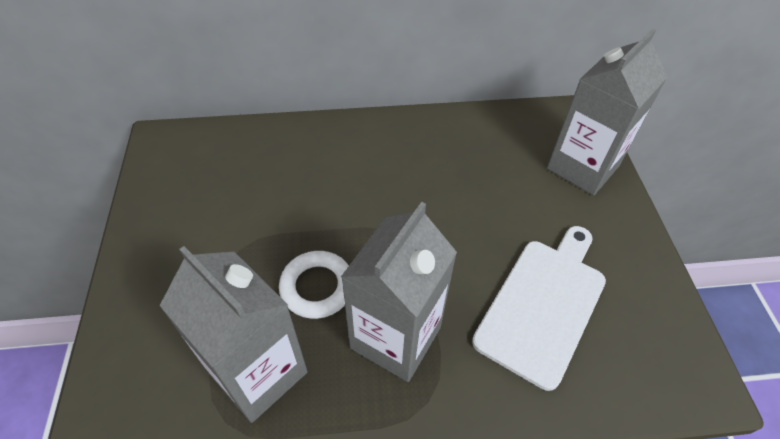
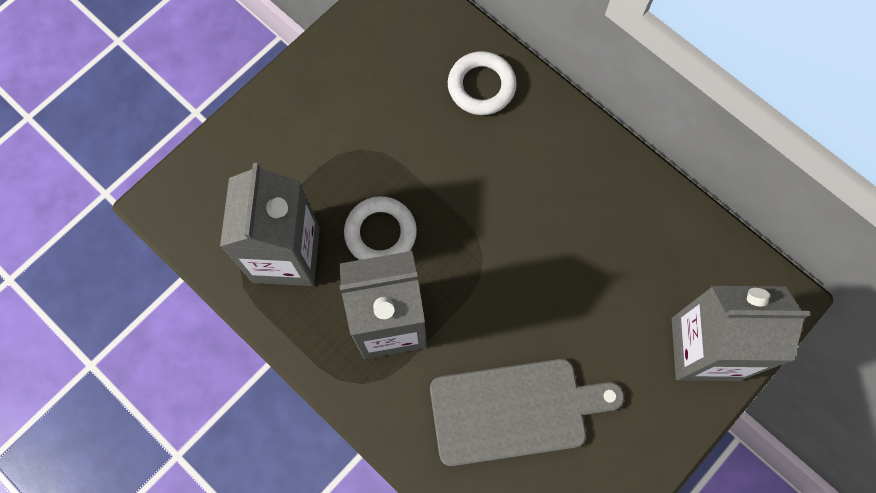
camera: 50 degrees right, 20 degrees up
(283, 149) = (481, 86): none -> white ring
(543, 304) = (515, 410): white cutting board -> grey cutting board

